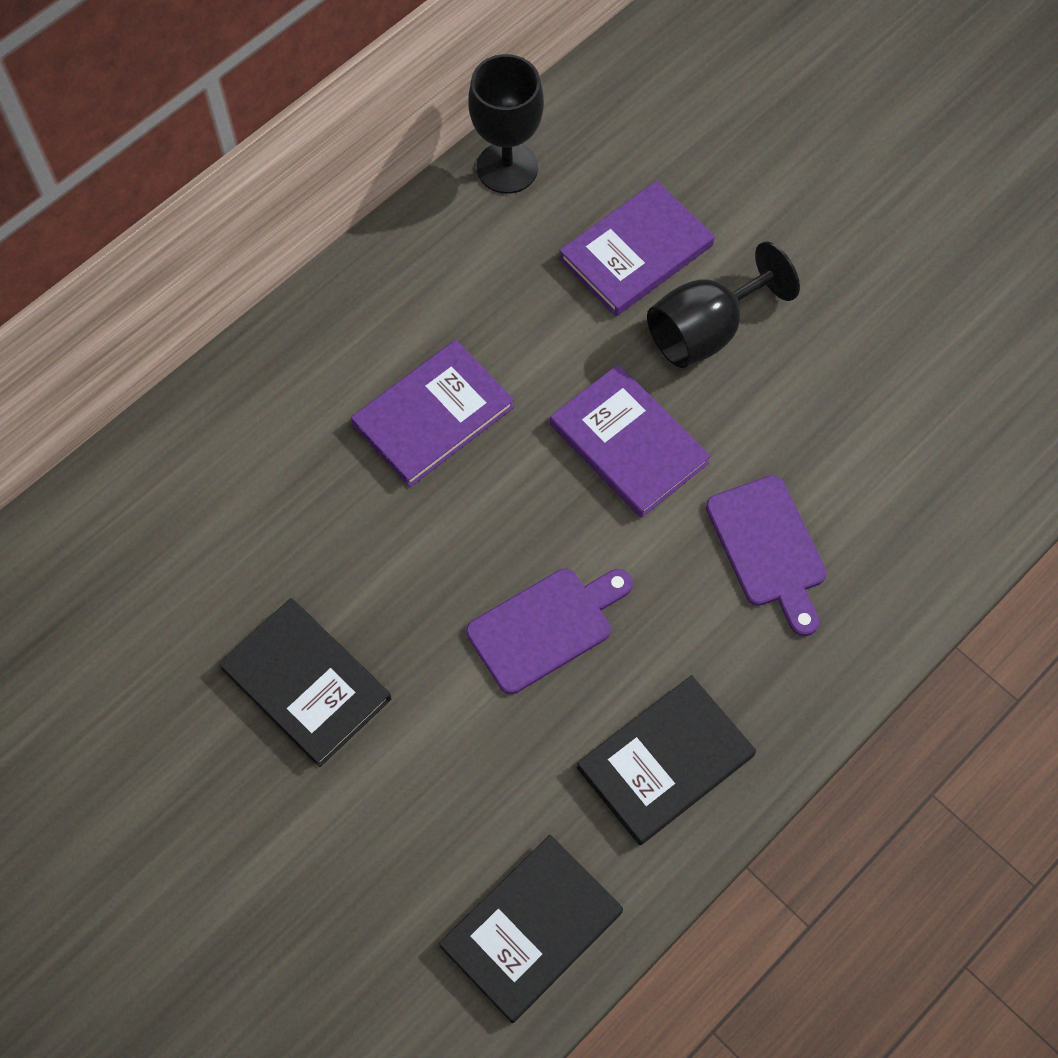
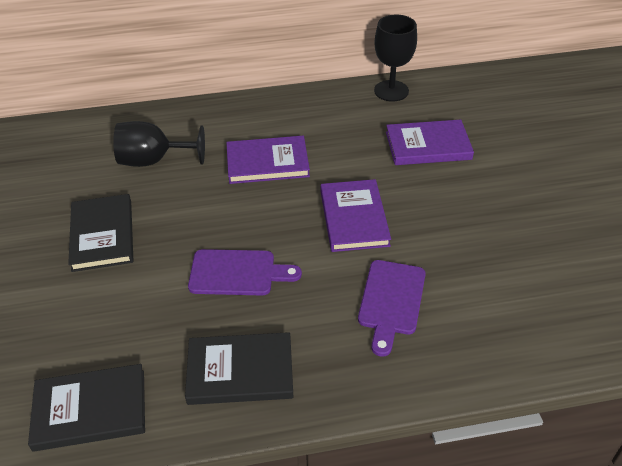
camera: 35 degrees right, 20 degrees down
(706, 331) = (438, 191): black goblet -> black goblet (153, 160)

